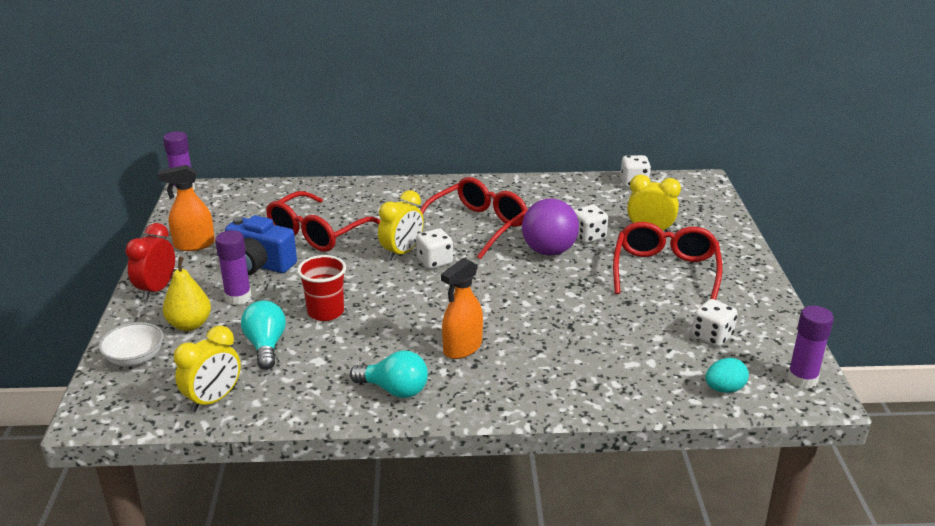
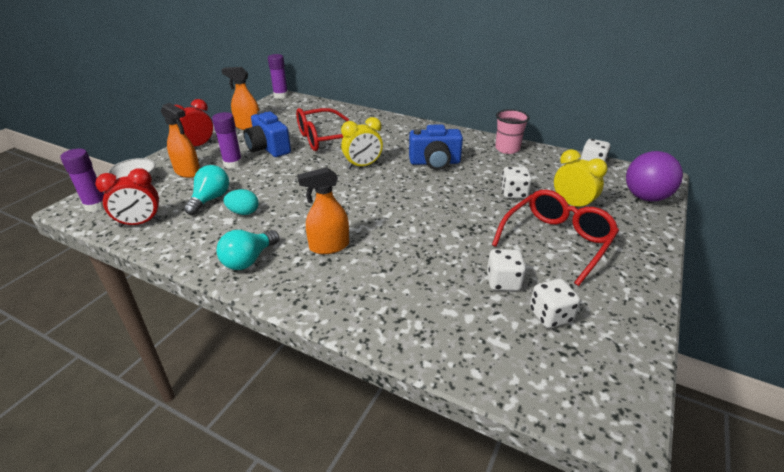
camera: 30 degrees right, 5 degrees up
(190, 325) = (188, 172): yellow pear -> orange spray bottle
(213, 400) = (140, 223): yellow clock -> red clock
(325, 312) = (270, 189): red cup -> none
(394, 390) = (249, 260): turquoise light bulb -> turquoise light bulb turned 75 degrees clockwise
(434, 261) = (378, 178): white dice -> white dice (503, 282)
(478, 226) = (435, 162): red glasses -> blue camera
(538, 188) = (507, 149): none -> pink cup
(549, 251) = (470, 195): purple ball -> purple ball (645, 197)
(724, 389) = (517, 374): turquoise egg -> turquoise egg (243, 212)
(802, 379) = (614, 400): purple glue stick -> purple glue stick (96, 205)

